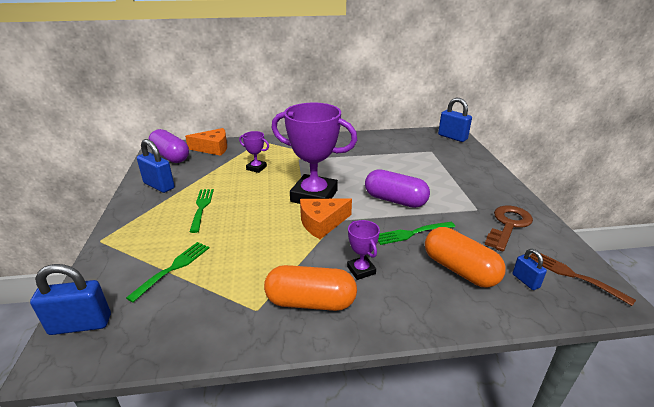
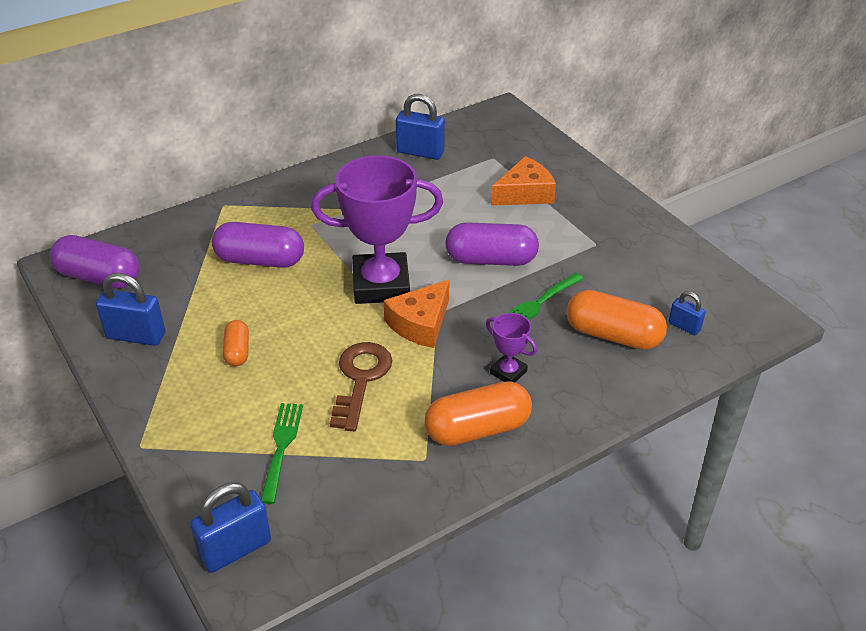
camera: 25 degrees left, 10 degrees up
(201, 207) = (237, 351): green fork -> orange capsule
(213, 148) = (156, 241): orange cheese -> orange cheese (525, 193)
(256, 168) = (260, 260): purple trophy -> purple capsule
(452, 137) = (508, 121): blue padlock -> blue padlock (420, 152)
(508, 225) = (640, 257): brown key -> brown key (360, 379)
(573, 275) = (727, 304): brown fork -> none

